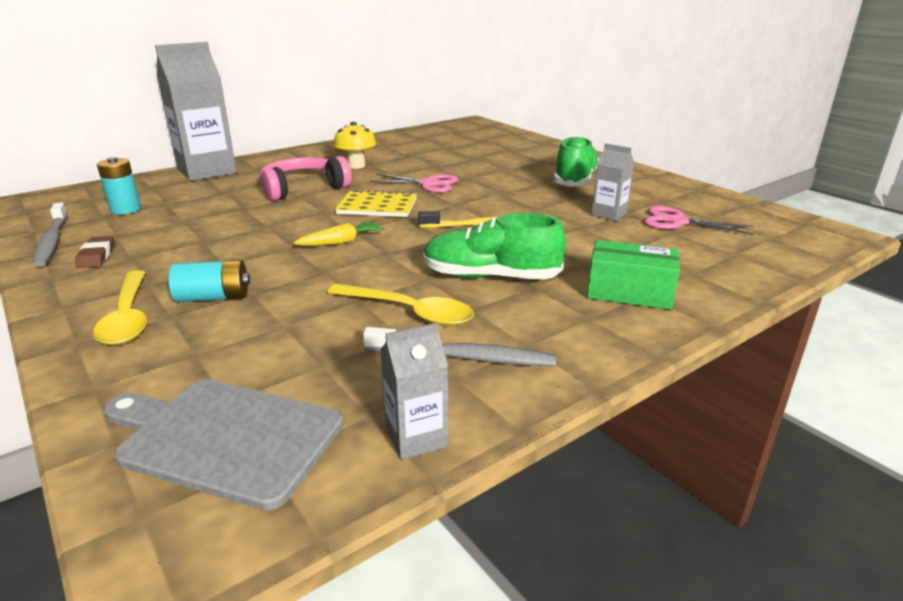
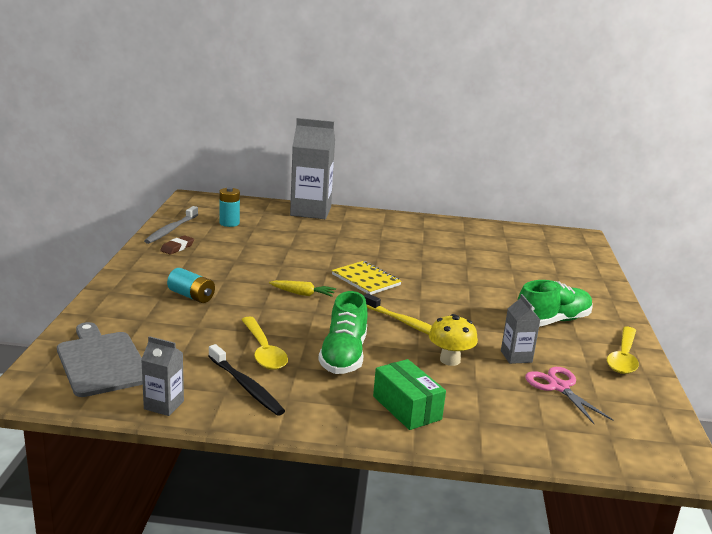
camera: 40 degrees right, 5 degrees down
(128, 317) = (144, 288): yellow spoon -> yellow spoon (623, 357)
(303, 188) = (344, 247): pink headphones -> none
(356, 166) = (410, 243): yellow mushroom -> yellow mushroom (450, 360)
(428, 184) = (432, 277): pink scissors -> none
(463, 357) = (246, 386): grey toothbrush -> black toothbrush
(490, 277) = (343, 355): green shoe -> green shoe turned 135 degrees counterclockwise

